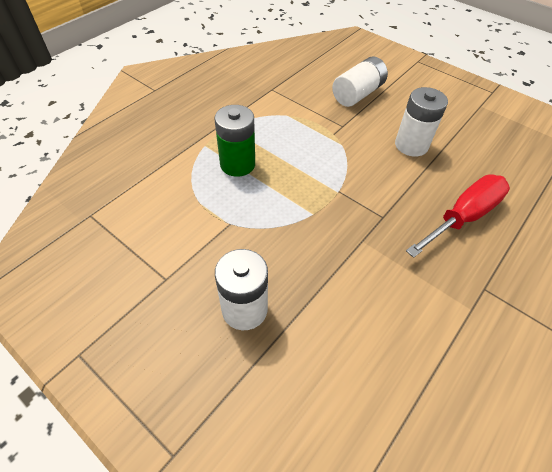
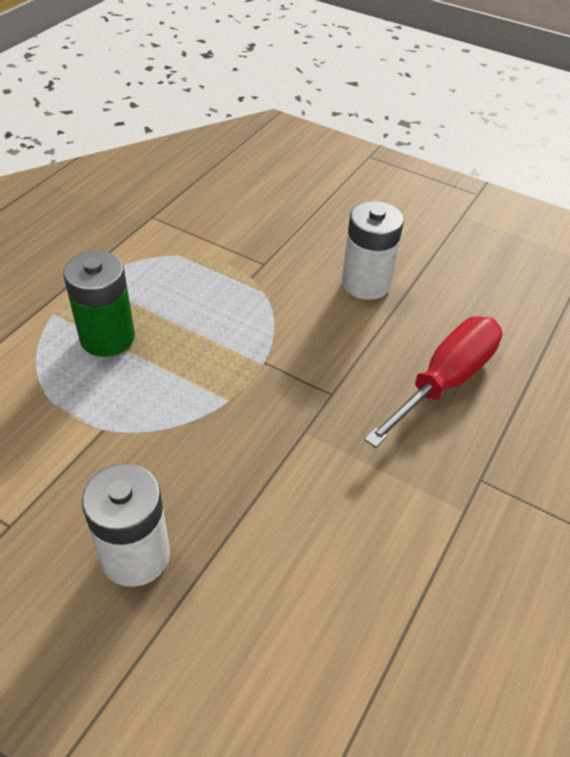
camera: 10 degrees left, 5 degrees down
(357, 94) = (282, 213): white battery -> none

